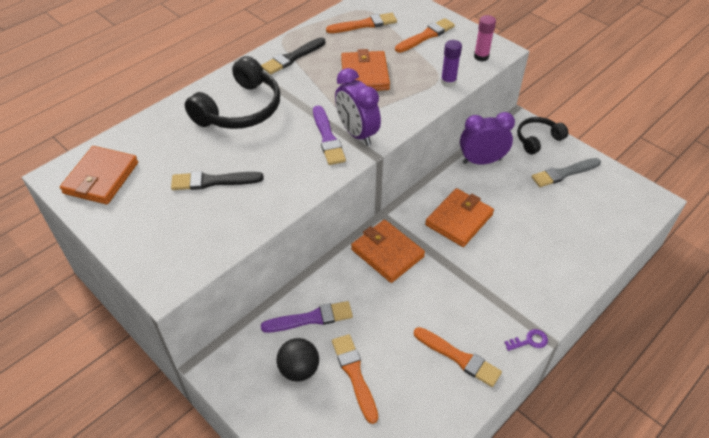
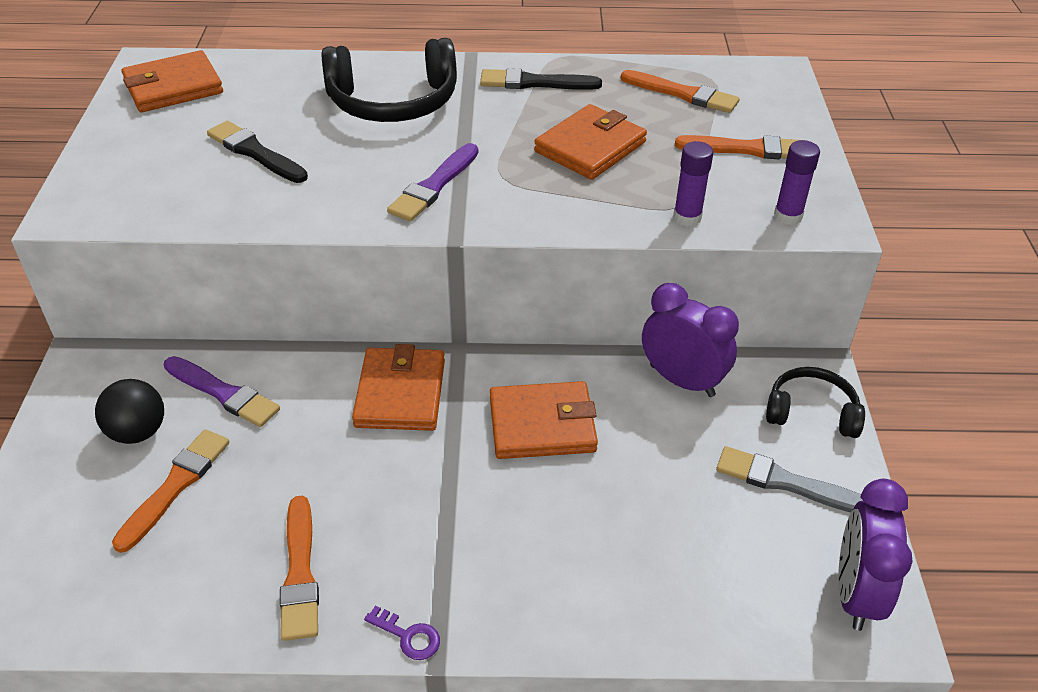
camera: 45 degrees right, 5 degrees down
(357, 133) = (474, 202): purple clock -> purple clock (855, 593)
(481, 57) = (788, 216): pink glue stick -> purple glue stick

